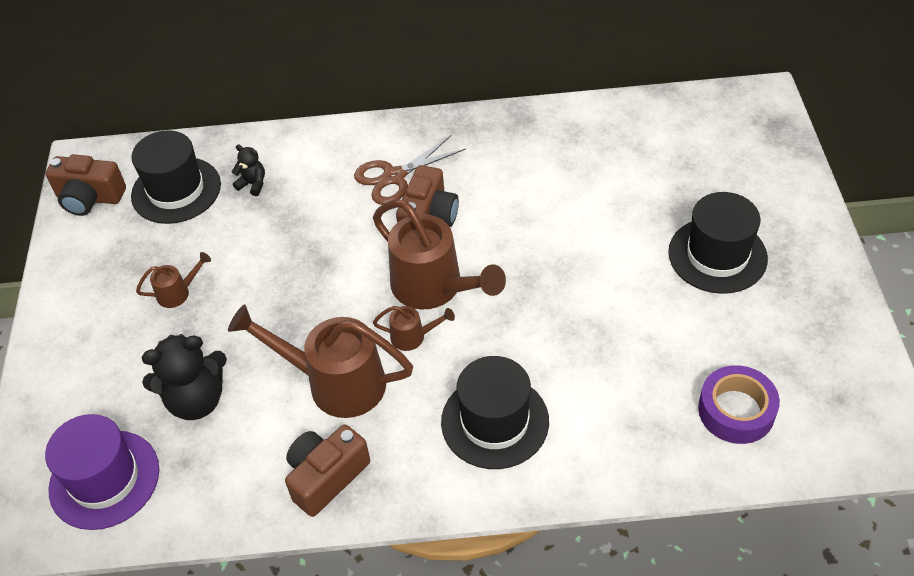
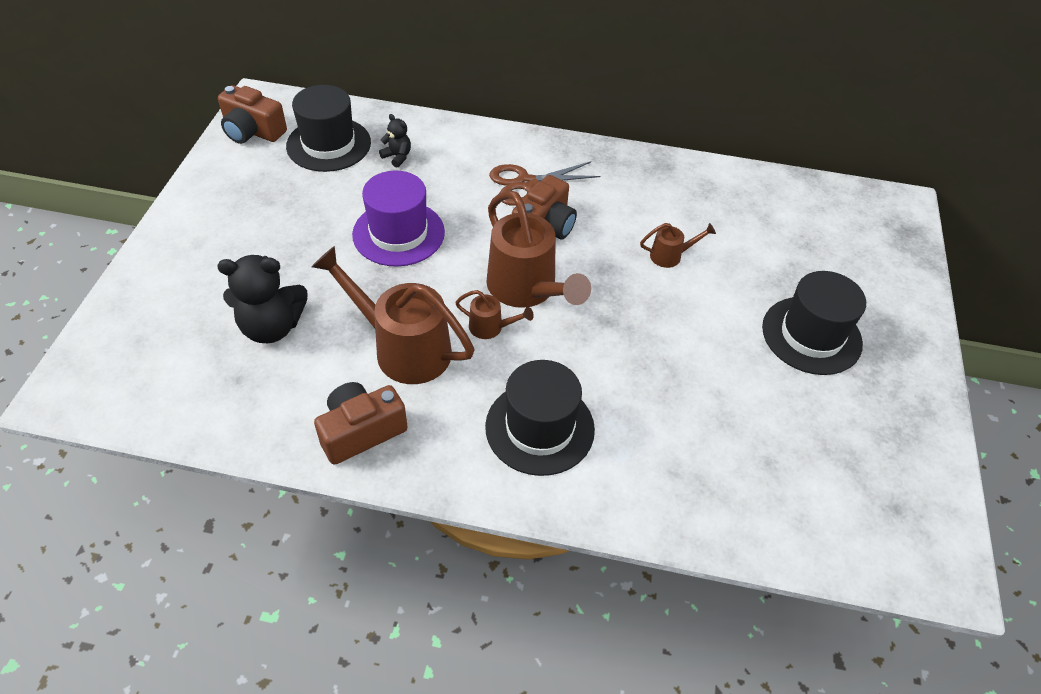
camera: 10 degrees right, 0 degrees up
(104, 479) = (161, 373): purple hat -> purple hat (398, 233)
(178, 293) = (294, 230): brown watering can -> brown watering can (670, 256)
(736, 411) = (784, 489): purple tape -> none

